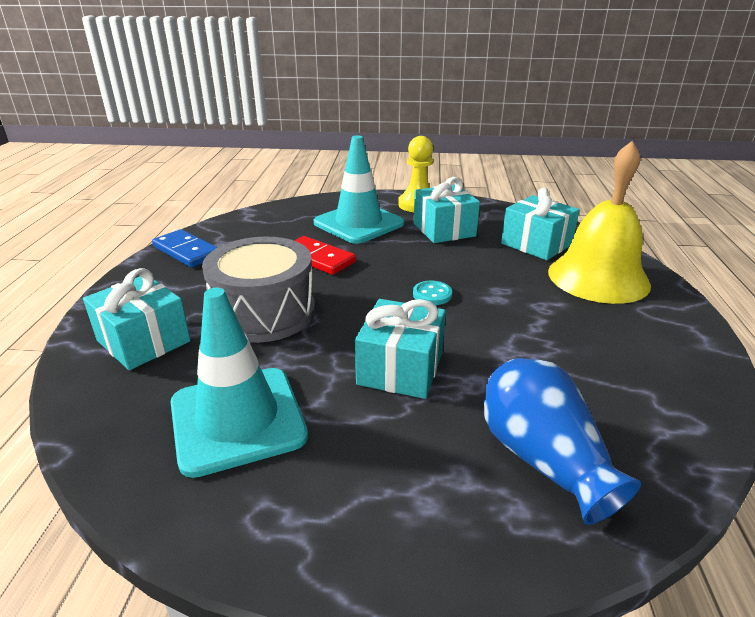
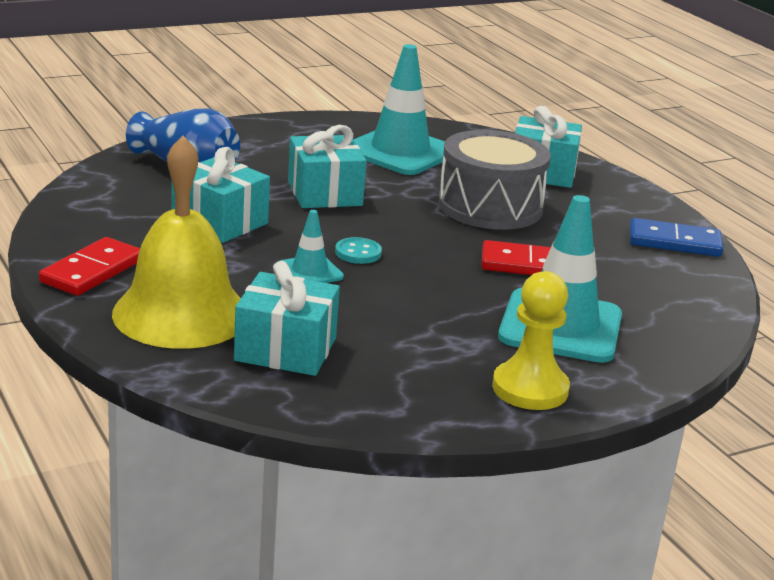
camera: 145 degrees right, 5 degrees down
(444, 230) = (434, 344): turquoise gift -> turquoise gift (220, 222)
(484, 287) = (309, 271): none -> turquoise traffic cone
(669, 327) = (92, 271): none -> red domino

